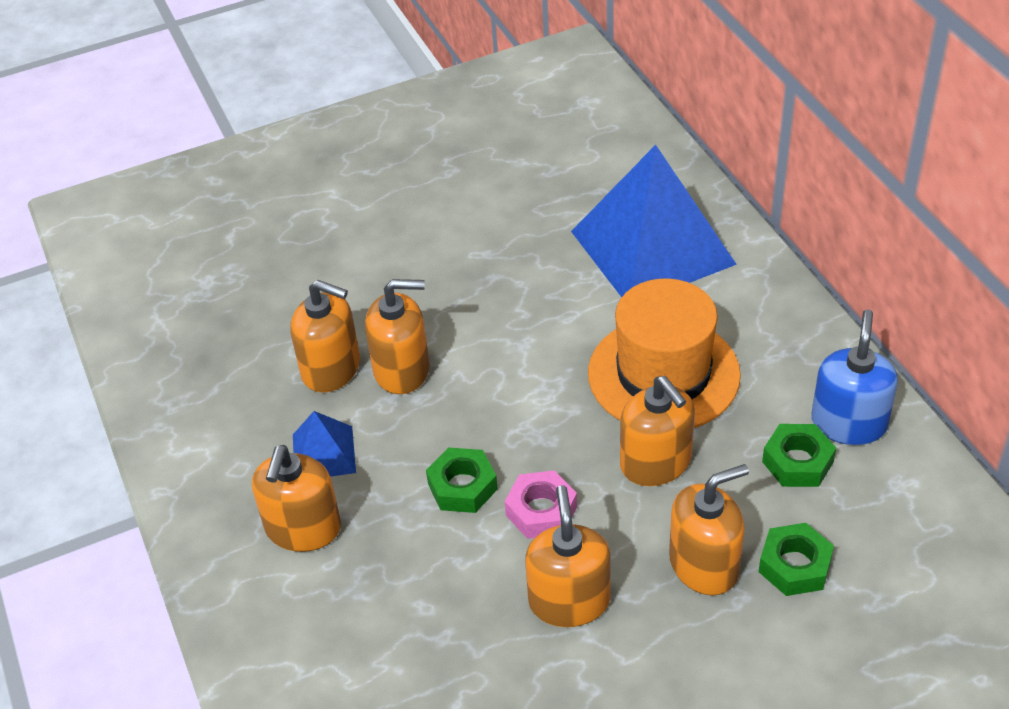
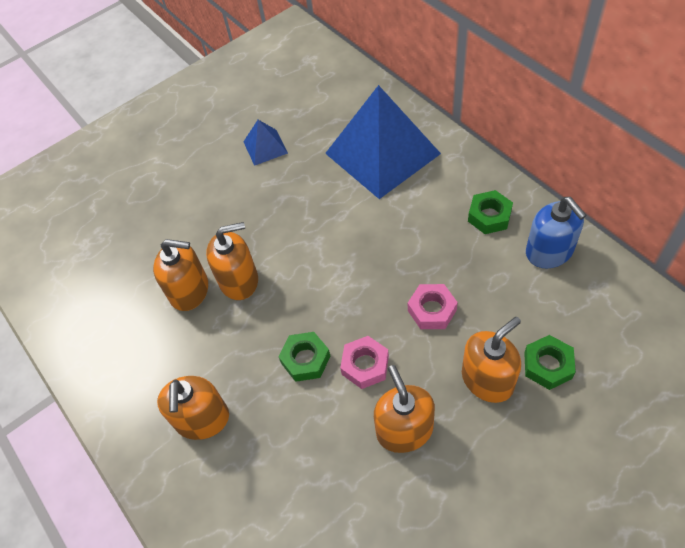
camera: 10 degrees left, 10 degrees up
(323, 453) = (201, 357): blue pyramid -> blue pyramid (265, 147)
(656, 462) = (432, 310): orange soap dispenser -> pink nut
(663, 374) = (417, 243): orange hat -> none
(797, 462) = (525, 287): green nut -> green nut (489, 216)
(848, 423) = (549, 251): blue soap dispenser -> blue soap dispenser turned 150 degrees clockwise

